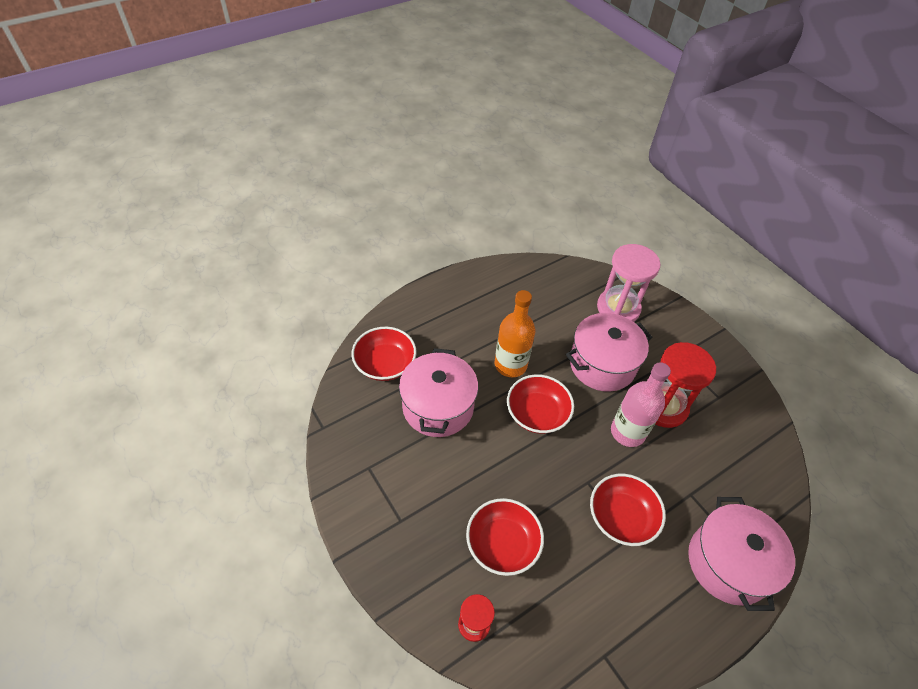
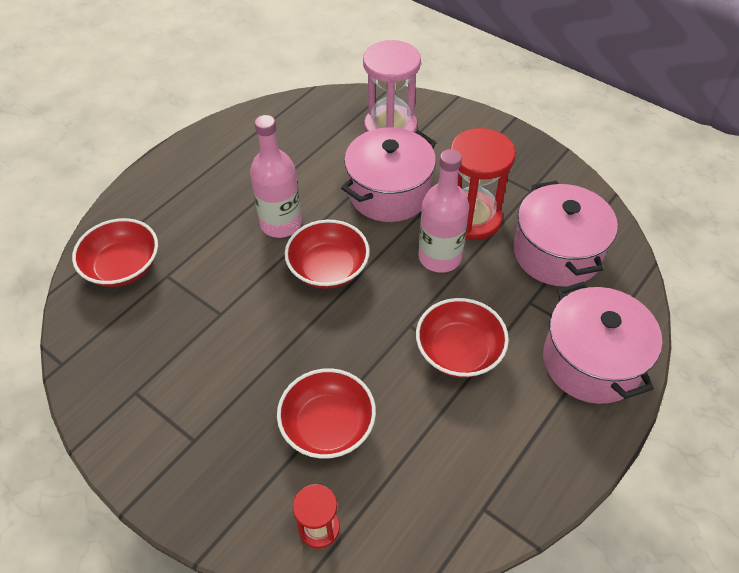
camera: 15 degrees left, 0 degrees up
(438, 407) = (204, 296): pink pot -> pink pot (557, 253)
(510, 365) = (281, 224): orange bottle -> pink bottle

